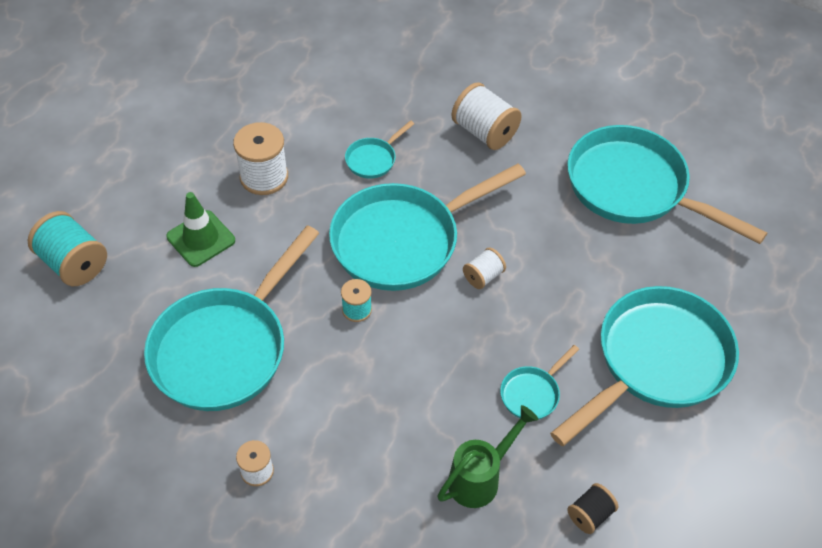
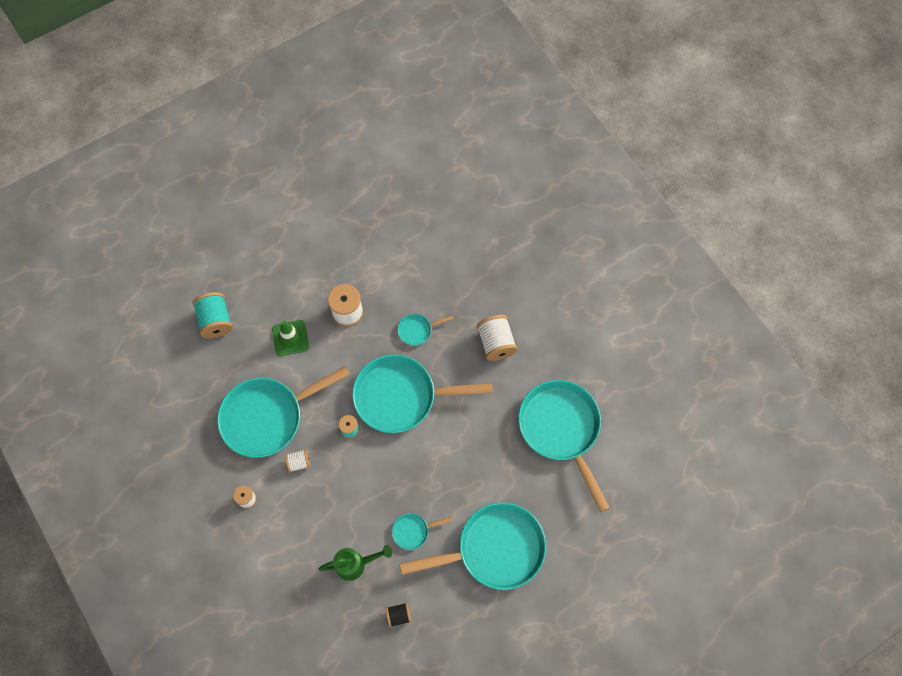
camera: 30 degrees right, 15 degrees up
(483, 276) = (432, 444): white spool -> white spool (299, 463)

